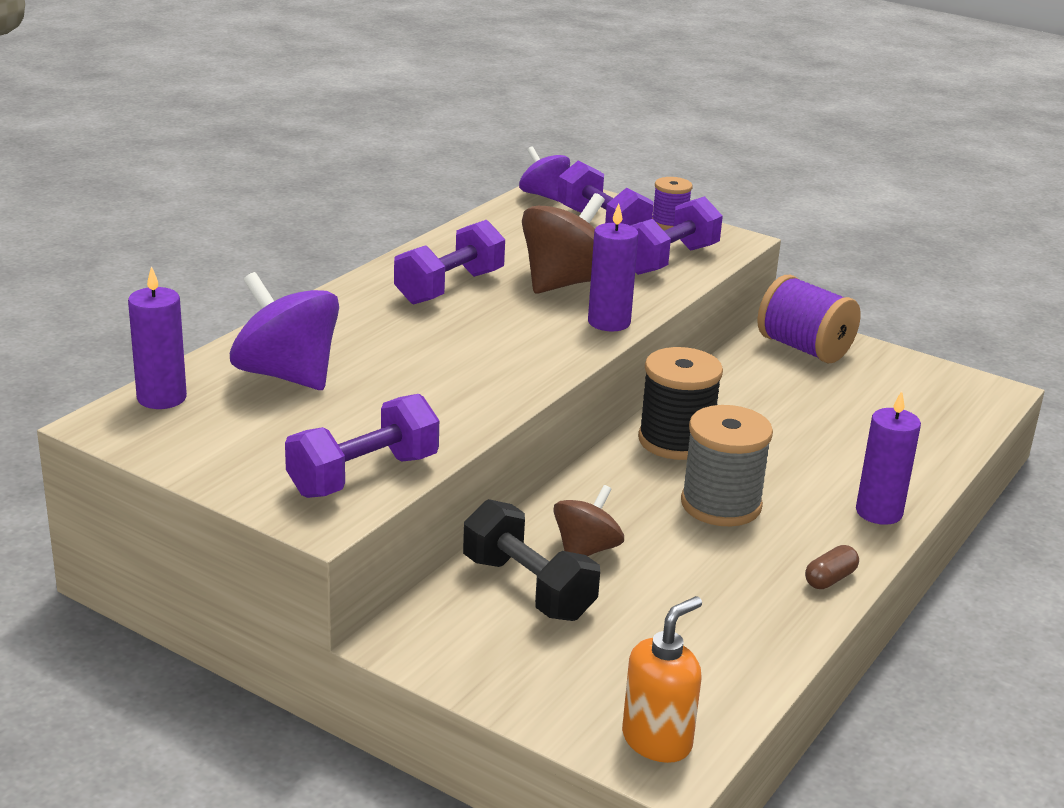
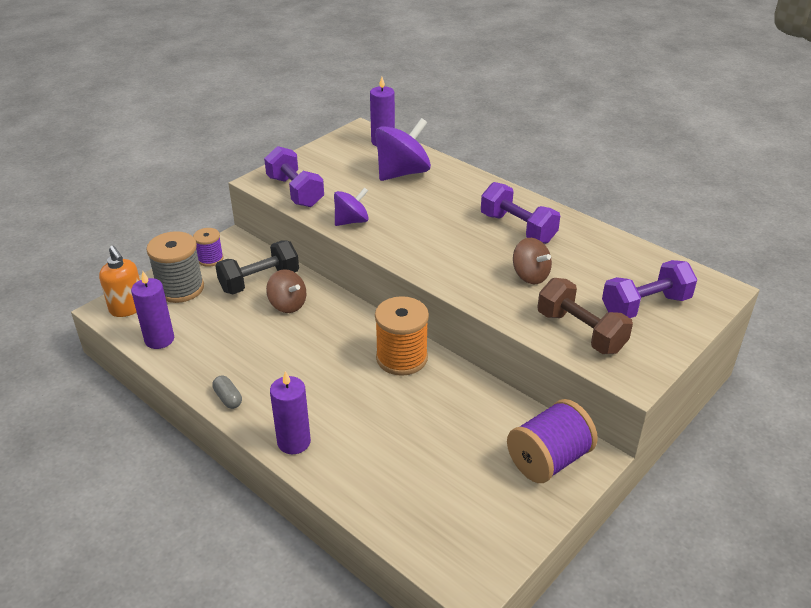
camera: 100 degrees right, 10 degrees up
(543, 195) = (701, 282): purple spinning top -> purple spinning top (351, 221)
(565, 283) = (530, 276): brown spinning top -> brown spinning top, size x0.60
(609, 322) = (466, 288): purple candle -> purple candle (159, 339)
(669, 223) = (661, 344): purple spool -> purple spool (210, 259)
(669, 260) = (580, 332): purple dumbbell -> brown dumbbell
(675, 441) = (401, 358): black spool -> orange spool
(721, 505) = (320, 365): grey spool -> grey spool (180, 288)
(830, 579) = (228, 398): brown capsule -> grey capsule

